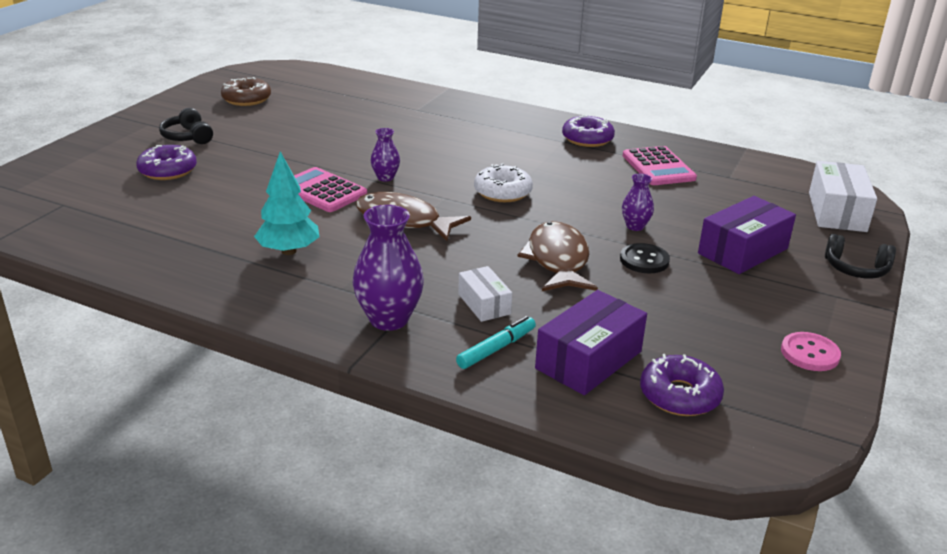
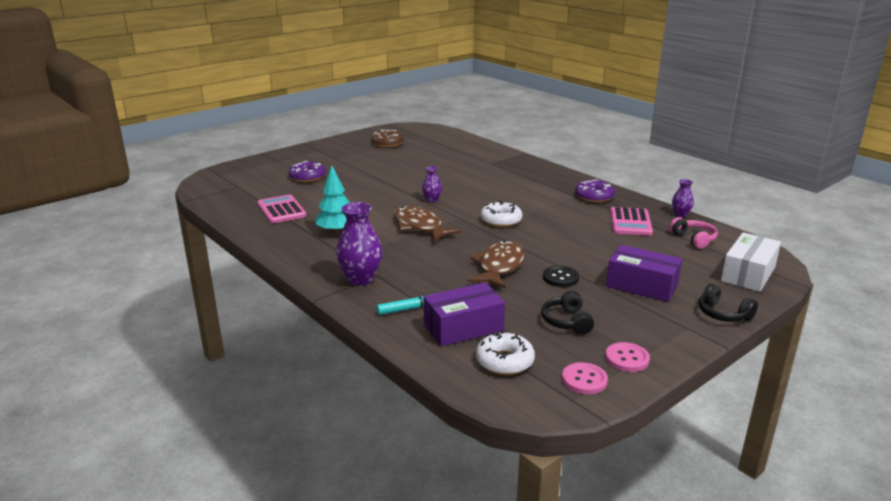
camera: 25 degrees right, 5 degrees down
(187, 137) = (334, 160): black headphones -> black headphones (566, 321)
(322, 191) = (386, 202): pink calculator -> pink calculator (281, 210)
(484, 304) = (426, 282): white box -> none
(635, 226) = (575, 256): purple vase -> purple vase (680, 214)
(679, 395) = (504, 361): purple donut -> white donut
(743, 251) = (642, 286): purple box -> purple box turned 45 degrees clockwise
(745, 177) = (693, 239): none -> pink headphones
(790, 395) = (584, 380): none -> pink button

